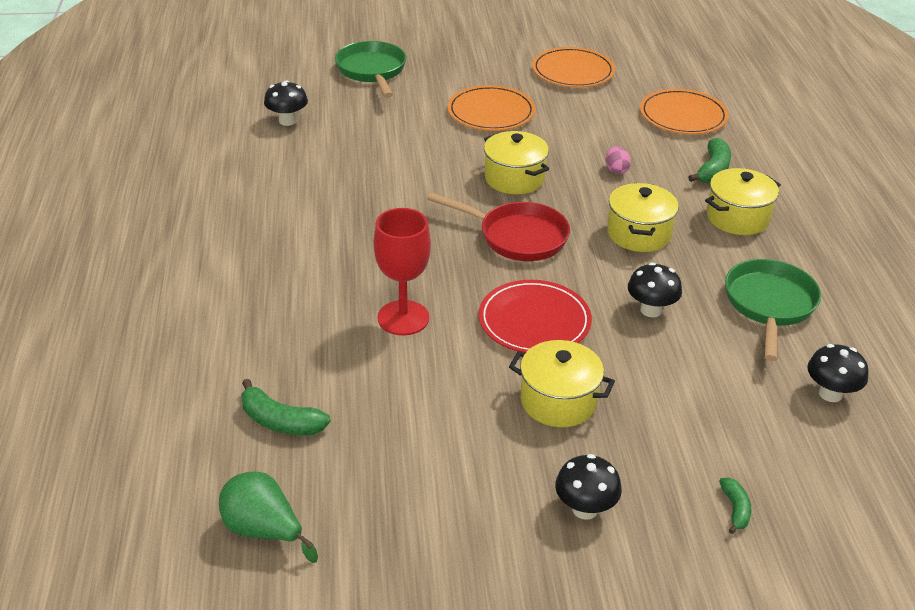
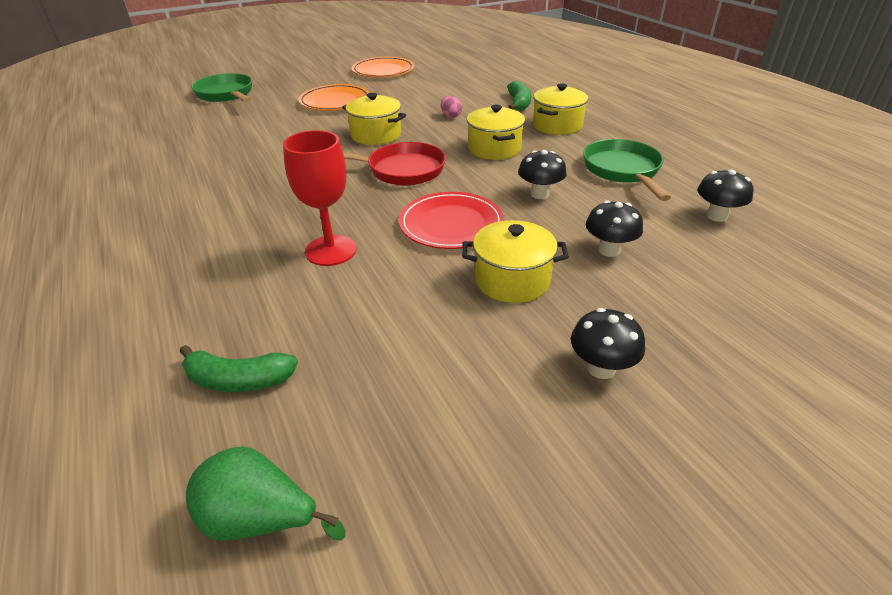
camera: 20 degrees left, 0 degrees up
(287, 121) = (162, 135): black mushroom -> black mushroom (609, 250)
(683, 116) = (476, 80): orange plate -> none
(735, 509) = (726, 325): green banana -> none

